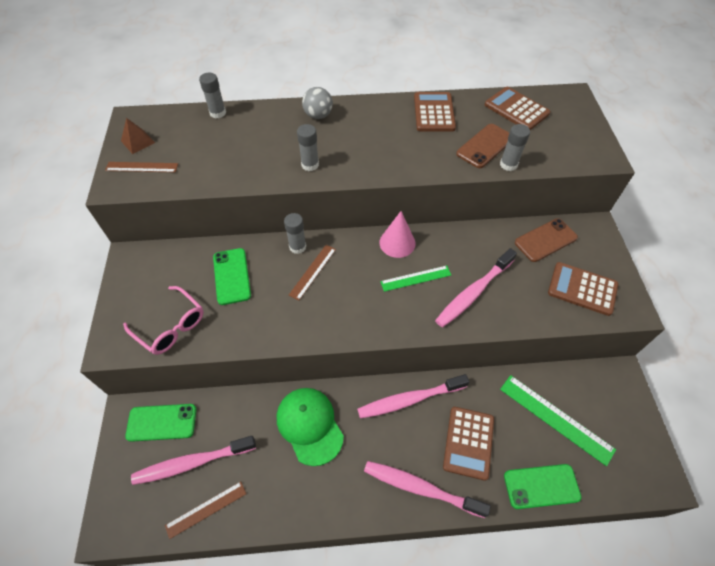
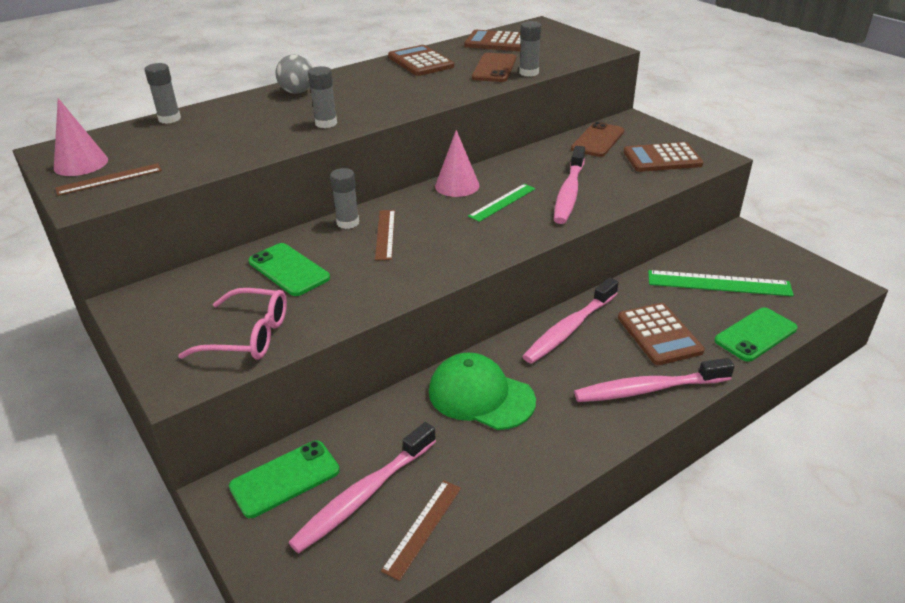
camera: 30 degrees left, 20 degrees down
(137, 141) = (81, 164): brown pyramid -> pink cone

